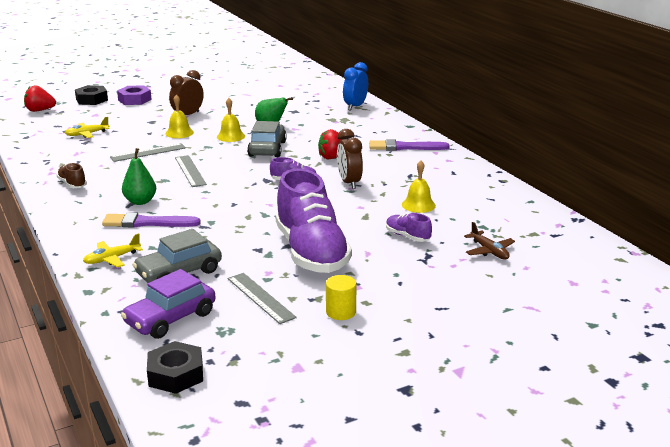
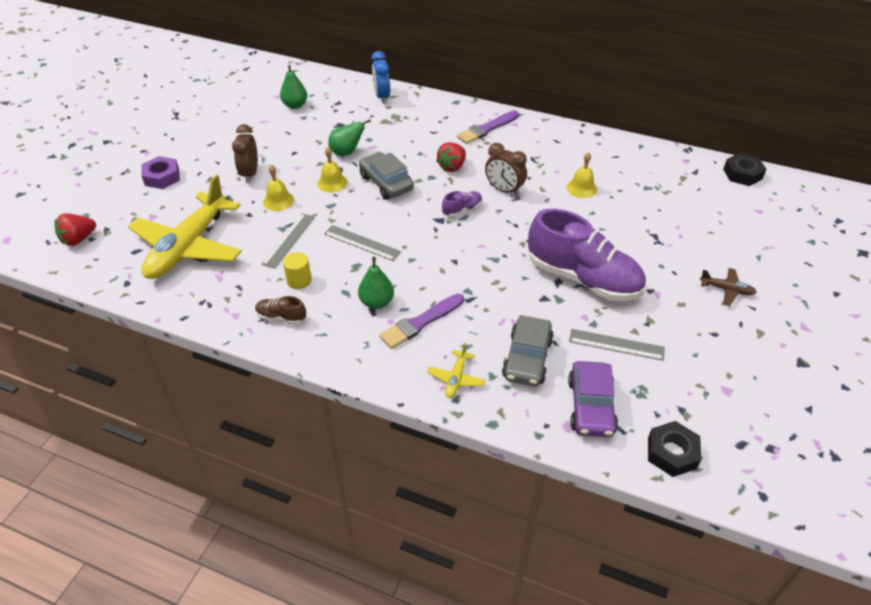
camera: 40 degrees left, 20 degrees up
(87, 134) = (188, 247): yellow plane -> yellow plane, size x2.49
(92, 100) = (113, 197): black nut -> black nut (742, 174)
(283, 93) = (295, 105): none -> green pear
(341, 312) = (680, 323): yellow cylinder -> yellow cylinder (299, 280)
(407, 236) = (618, 224): purple shoe -> none
(489, 251) = (682, 210): brown plane -> brown plane (726, 290)

